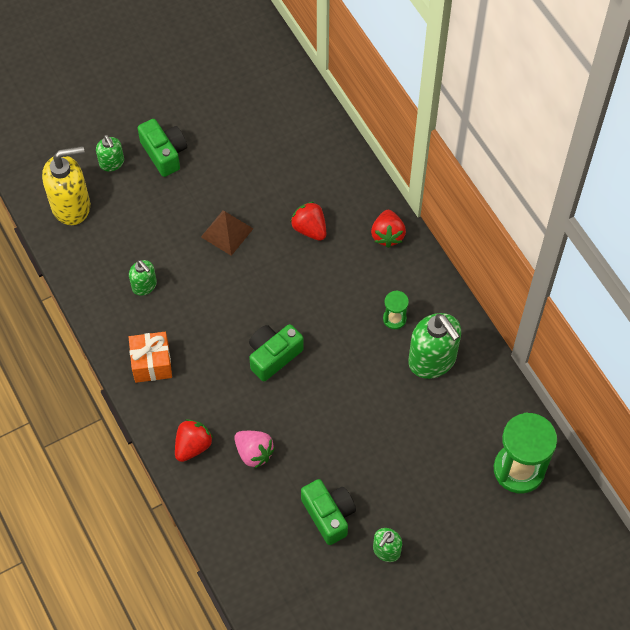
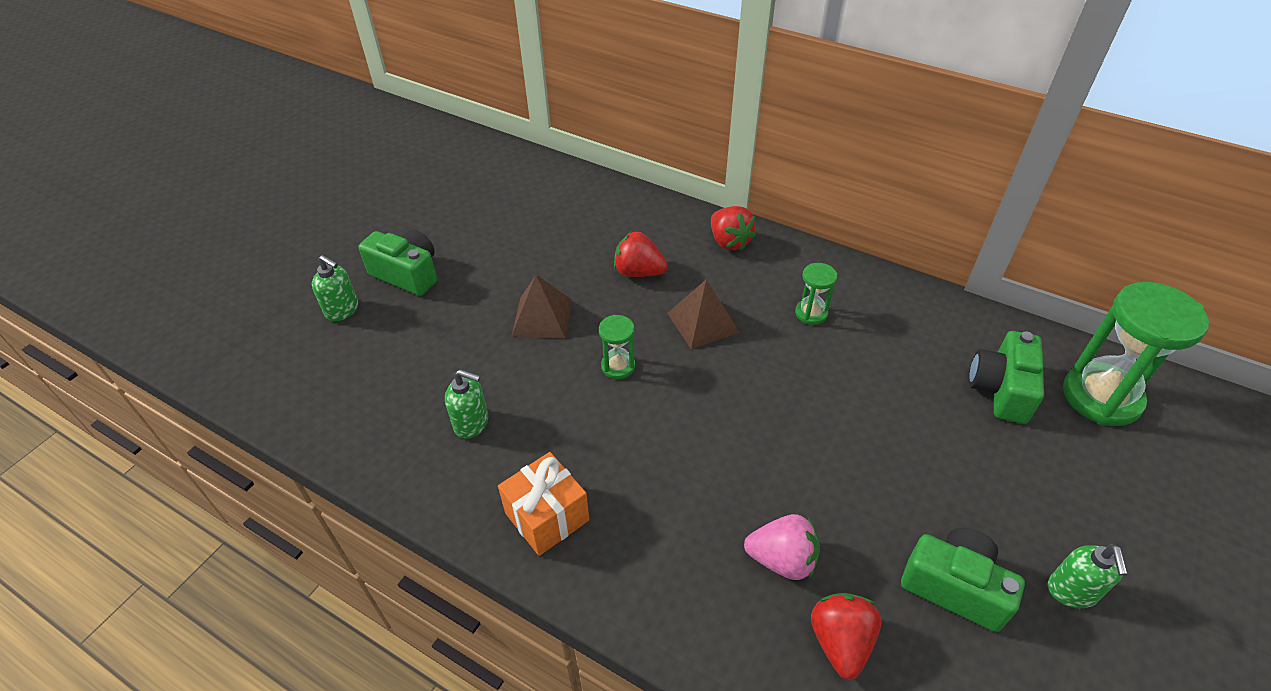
camera: 30 degrees left, 15 degrees down
(71, 206) = (309, 378): yellow soap dispenser -> none
(193, 446) = (689, 601): red strawberry -> red strawberry (840, 641)
(249, 292) = (618, 366): none -> green hourglass
(273, 356) = (705, 421): green camera -> green camera (1001, 389)
(321, 289) = (702, 322): none -> brown pyramid
(432, 360) = (892, 333): green soap dispenser -> none

